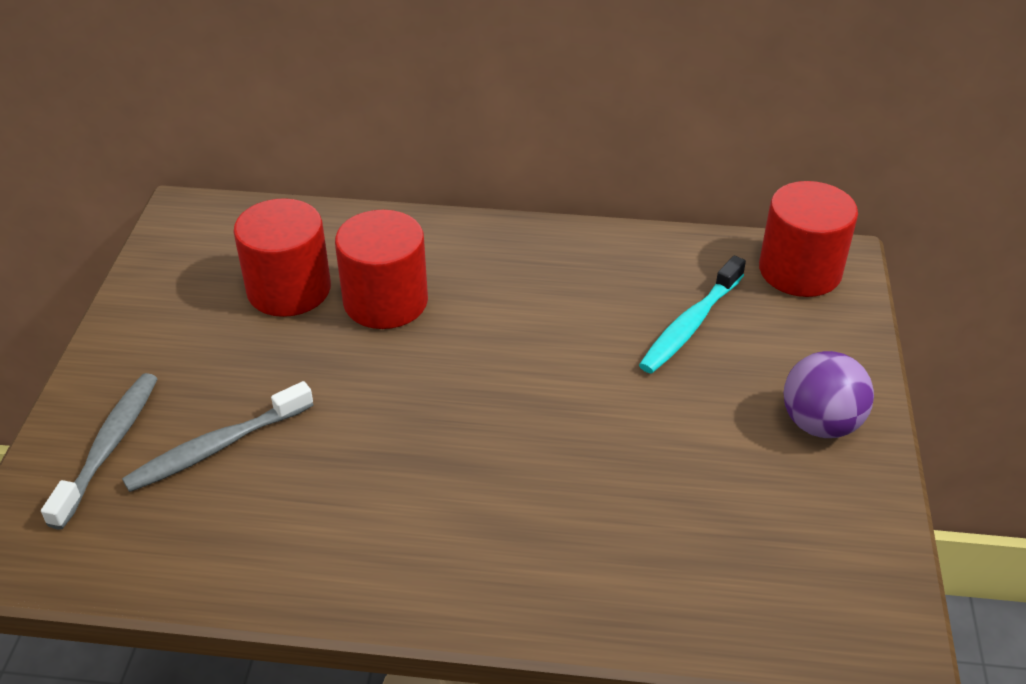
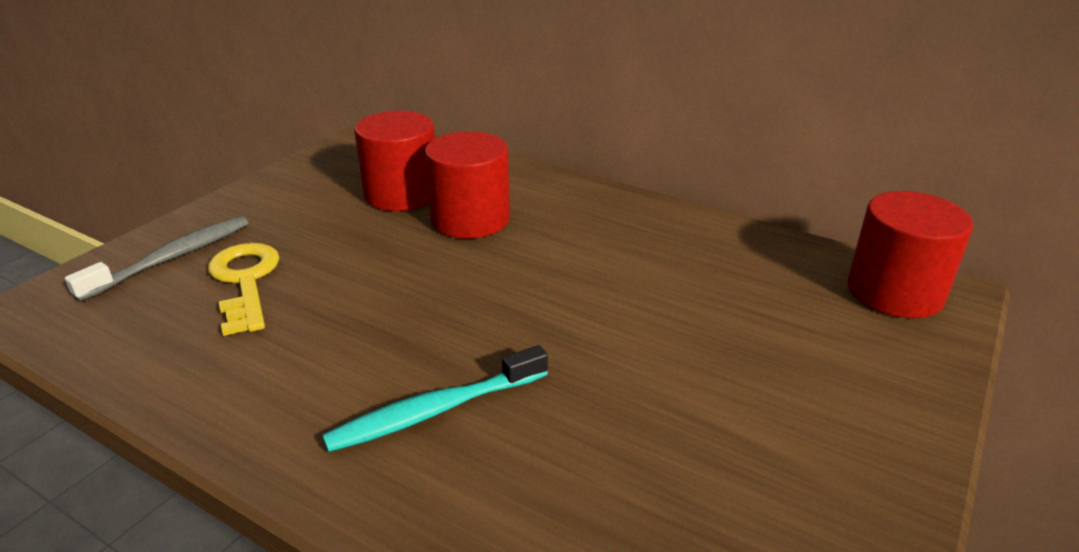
camera: 25 degrees right, 10 degrees down
(216, 447) = (245, 281): grey toothbrush -> yellow key
(690, 325) = (743, 306): turquoise toothbrush -> turquoise toothbrush (434, 411)
(820, 424) = (845, 438): purple ball -> none

